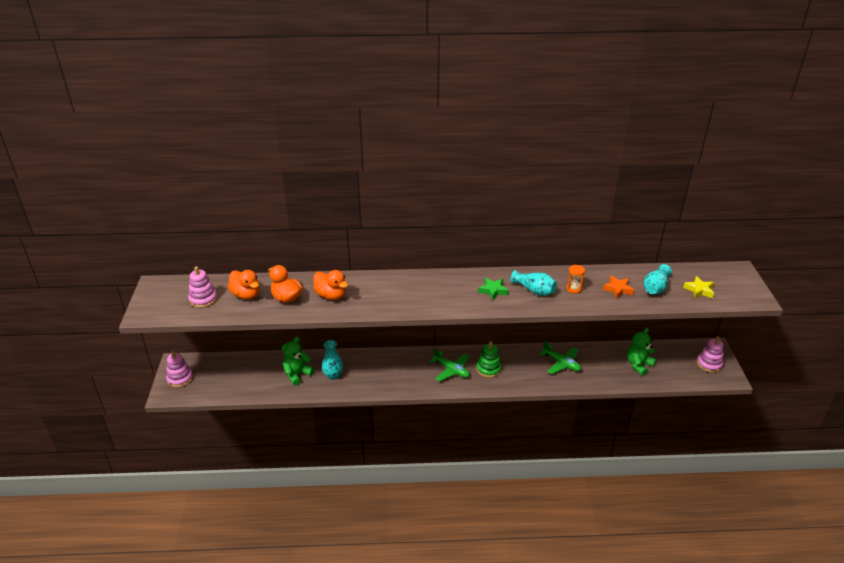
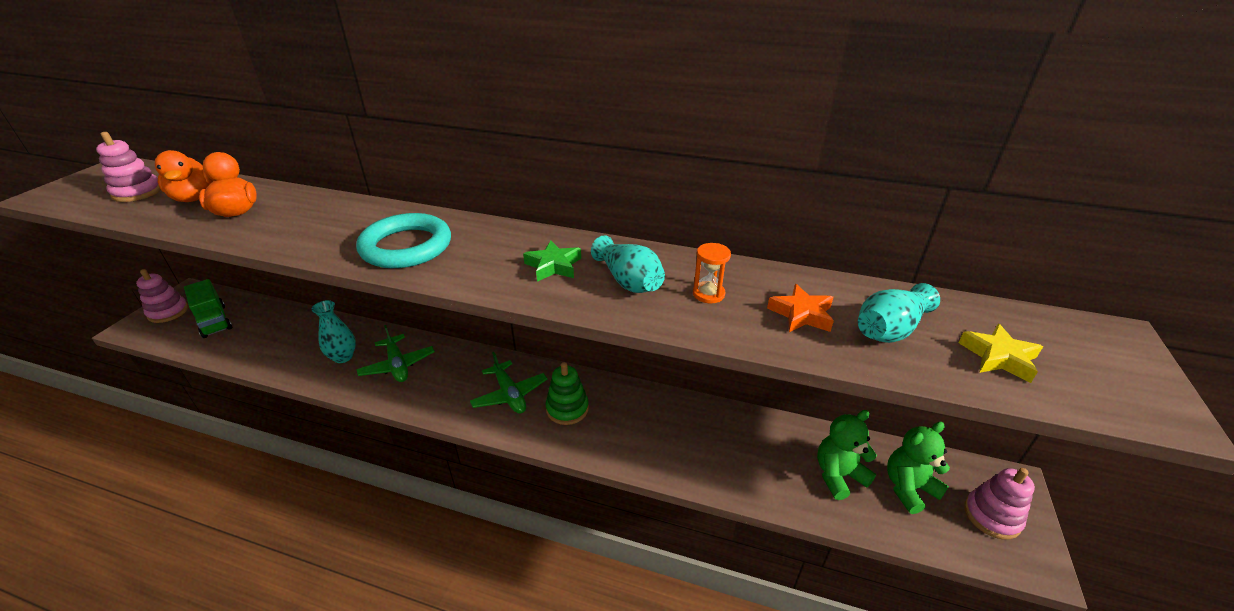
camera: 20 degrees right, 0 degrees up
(221, 376) = (214, 321): none -> green truck
(297, 374) = (301, 343): green teddy bear -> green teddy bear (908, 488)
(331, 295) = (299, 221): orange duck -> none
(409, 297) = (406, 246): none -> turquoise ring
(561, 363) = (694, 432): green plane -> green plane (397, 365)

